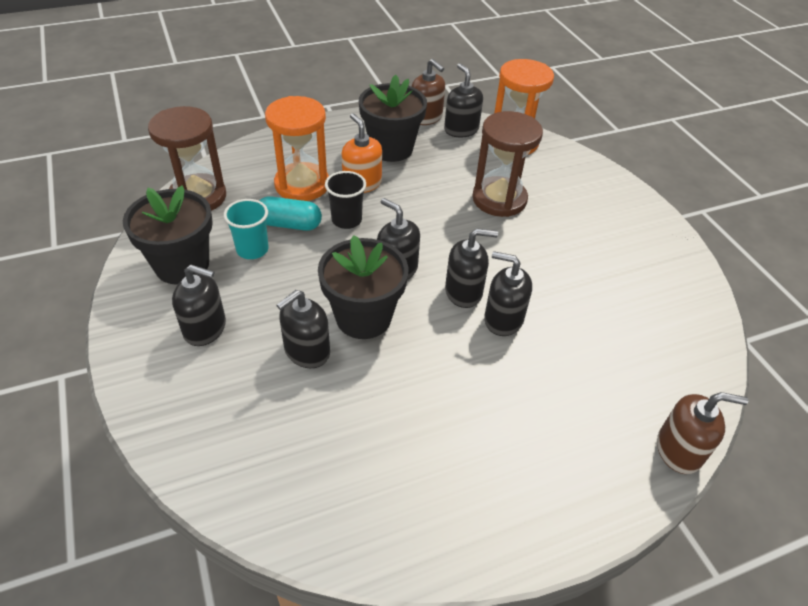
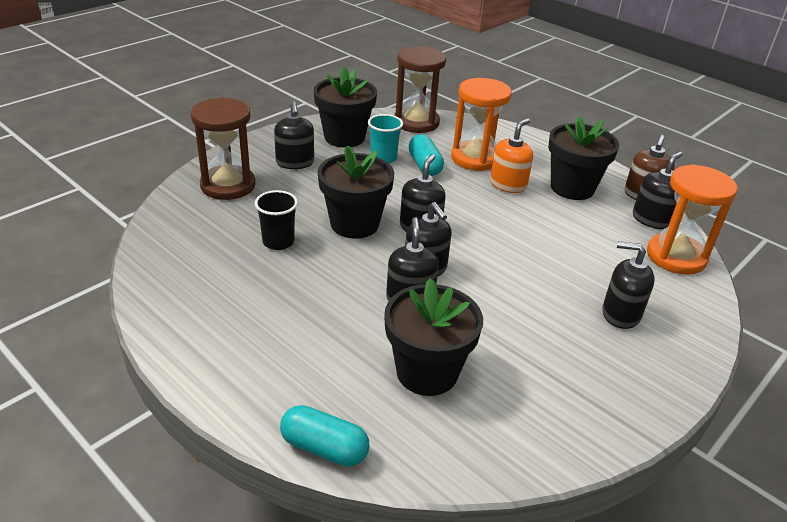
camera: 65 degrees right, 10 degrees down
(307, 351) = (303, 207): black soap dispenser -> black soap dispenser (620, 314)
(346, 220) = (455, 189): black cup -> black cup (278, 242)
(499, 199) = (572, 265): brown hourglass -> brown hourglass (228, 185)
(604, 345) = (427, 372): none -> black flower pot
(679, 450) = (324, 448): brown soap dispenser -> turquoise capsule

